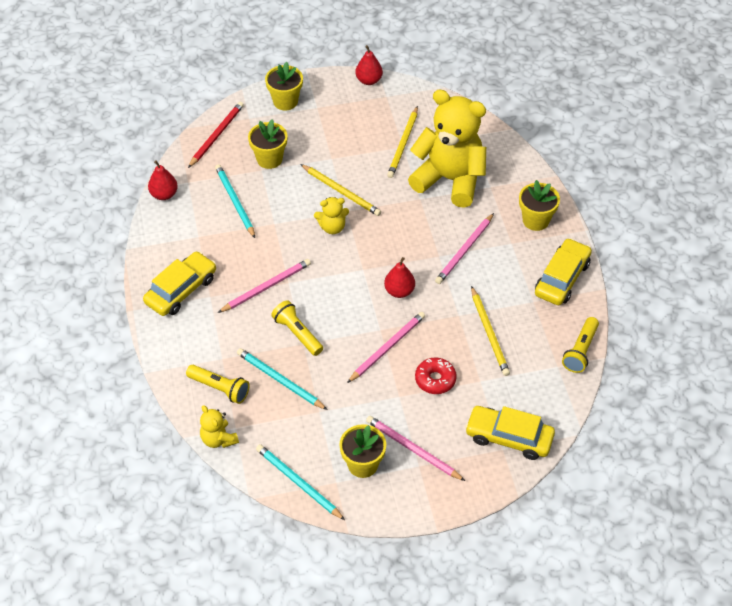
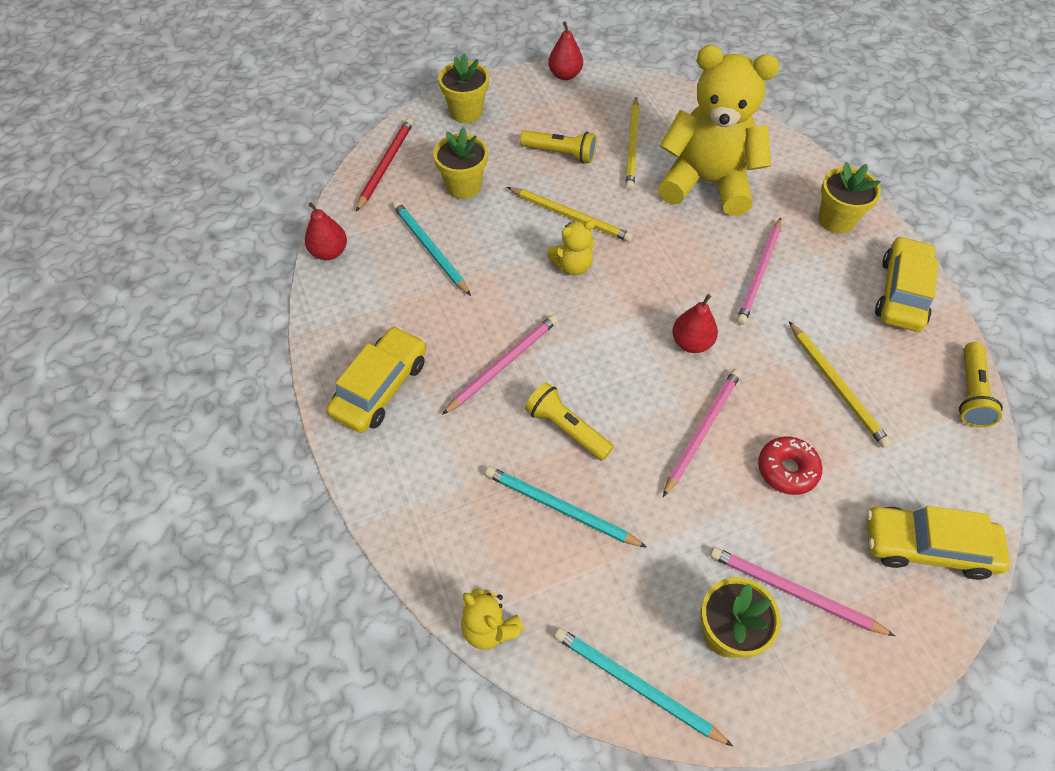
camera: 10 degrees left, 5 degrees up
(220, 388) = (472, 537): yellow flashlight -> yellow flashlight (561, 154)

